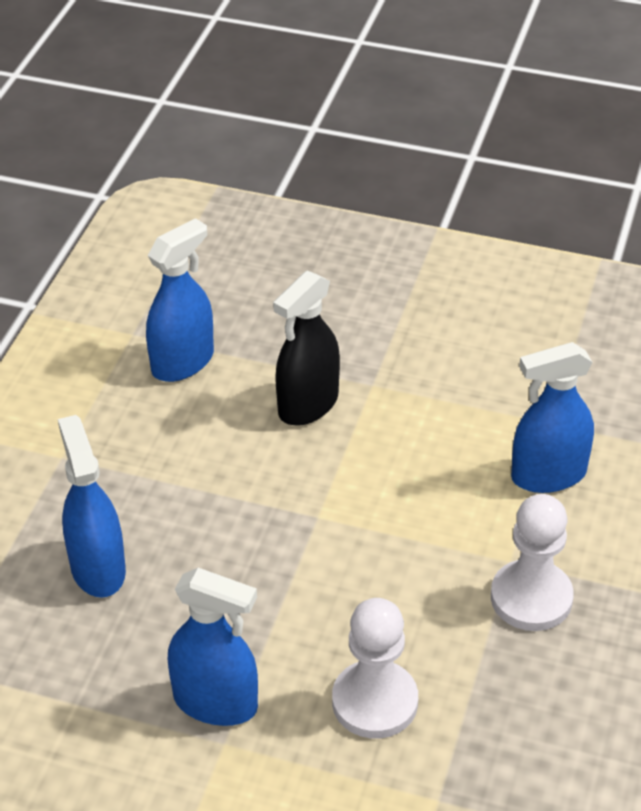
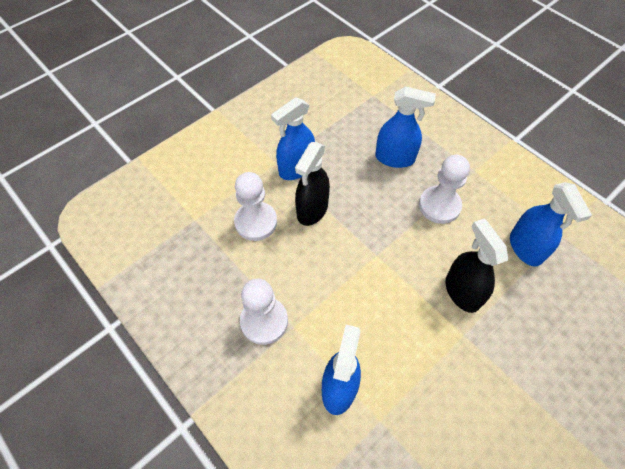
camera: 120 degrees right, 15 degrees up
(168, 476) = (439, 206): none -> white pawn
(292, 634) = (312, 210): none -> black spray bottle

